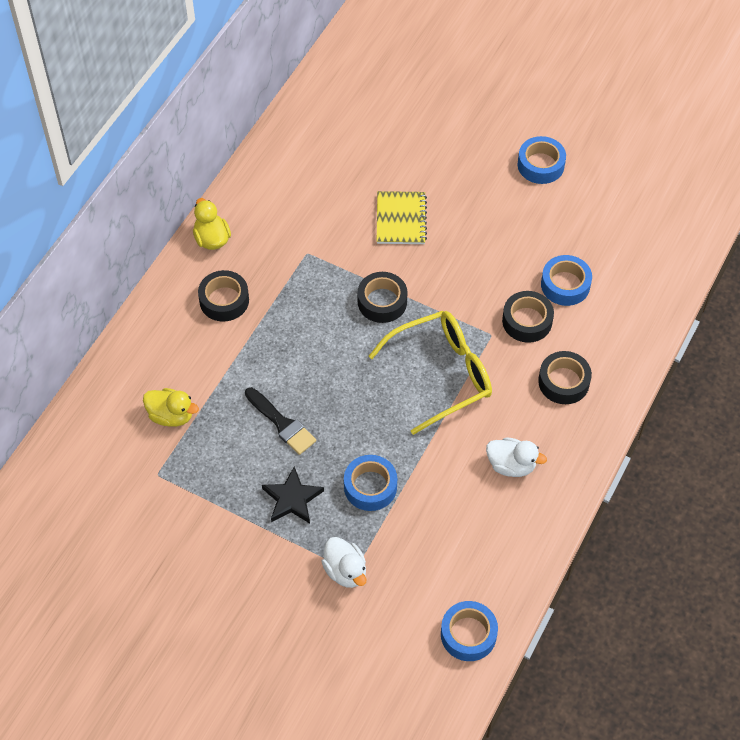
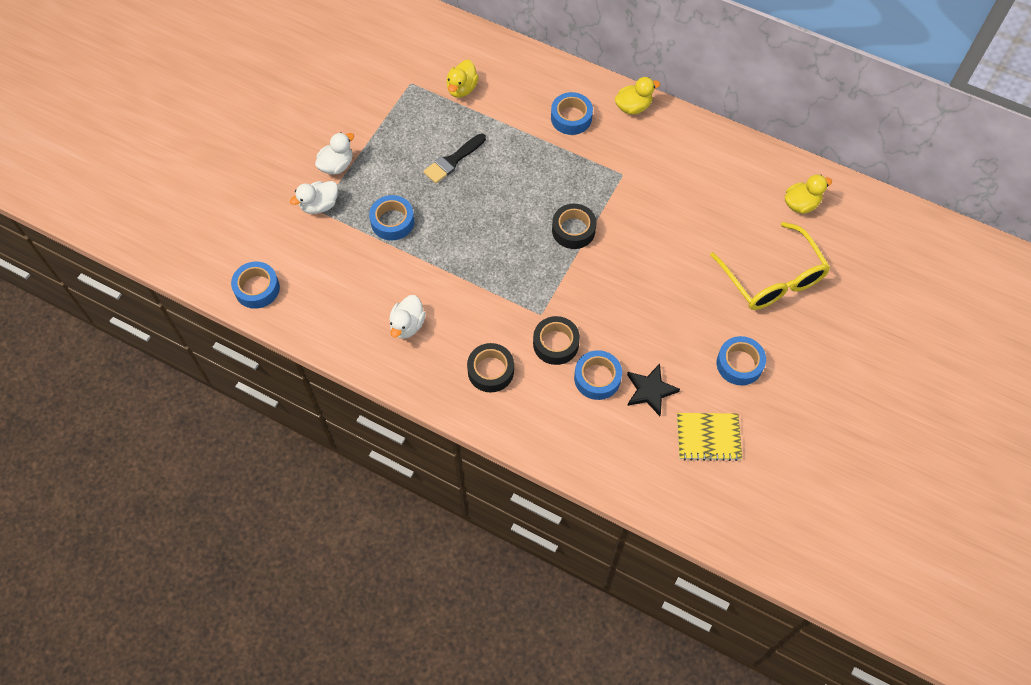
camera: 90 degrees right, 5 degrees up
(224, 300) = (571, 118): black tape -> blue tape
(284, 555) = (337, 165): none -> white duck
(292, 499) = (384, 169): black star -> black star (650, 391)
(349, 99) = (801, 204): none -> yellow duck
(401, 219) = (664, 245): yellow notebook -> yellow notebook (708, 437)
(441, 374) = (499, 274): yellow glasses -> yellow glasses (772, 278)

